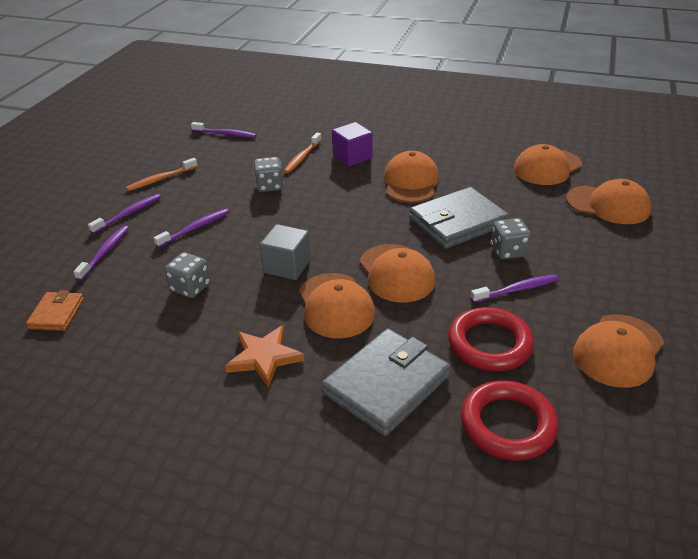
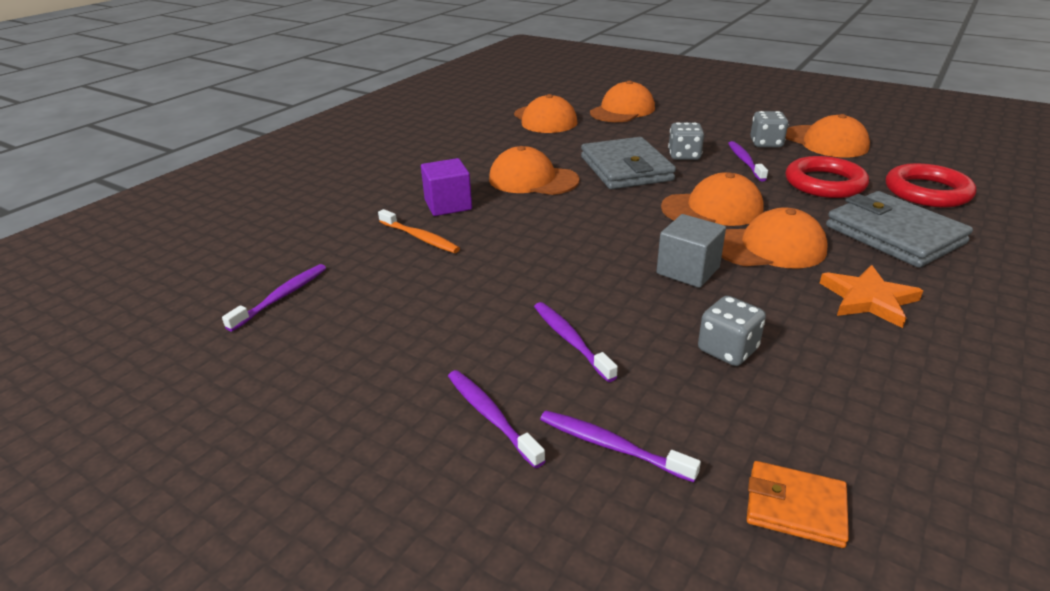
camera: 75 degrees left, 5 degrees down
(161, 179) = (387, 374): orange toothbrush -> none
(269, 186) = (483, 268): grey dice -> grey dice (766, 143)

